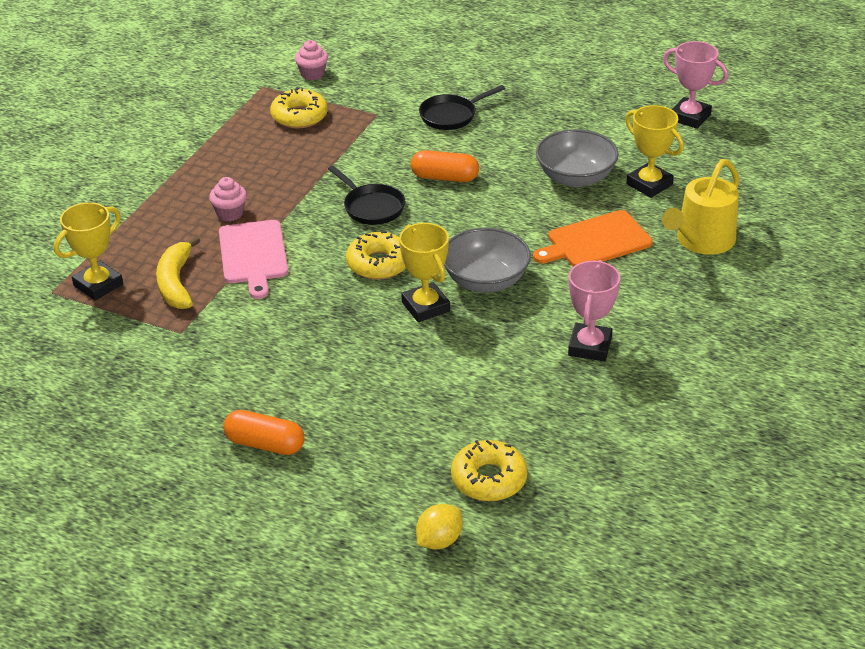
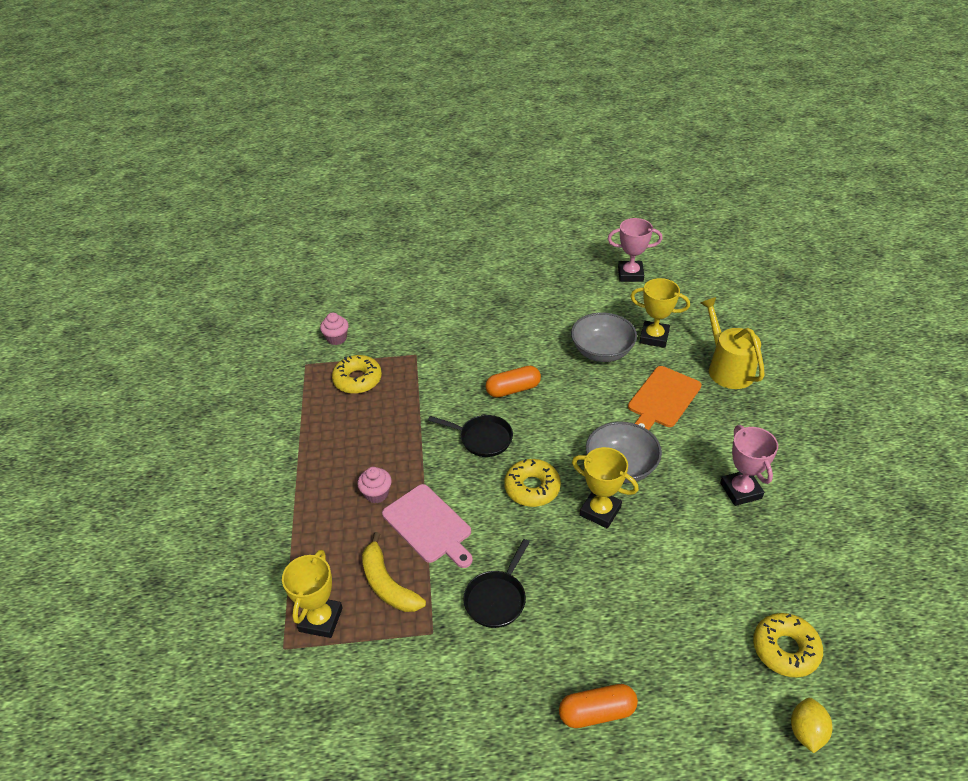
camera: 30 degrees left, 5 degrees up
(451, 115) = (471, 334): black pan -> black pan (497, 598)
(701, 241) = (727, 368): yellow watering can -> yellow watering can turned 150 degrees clockwise

